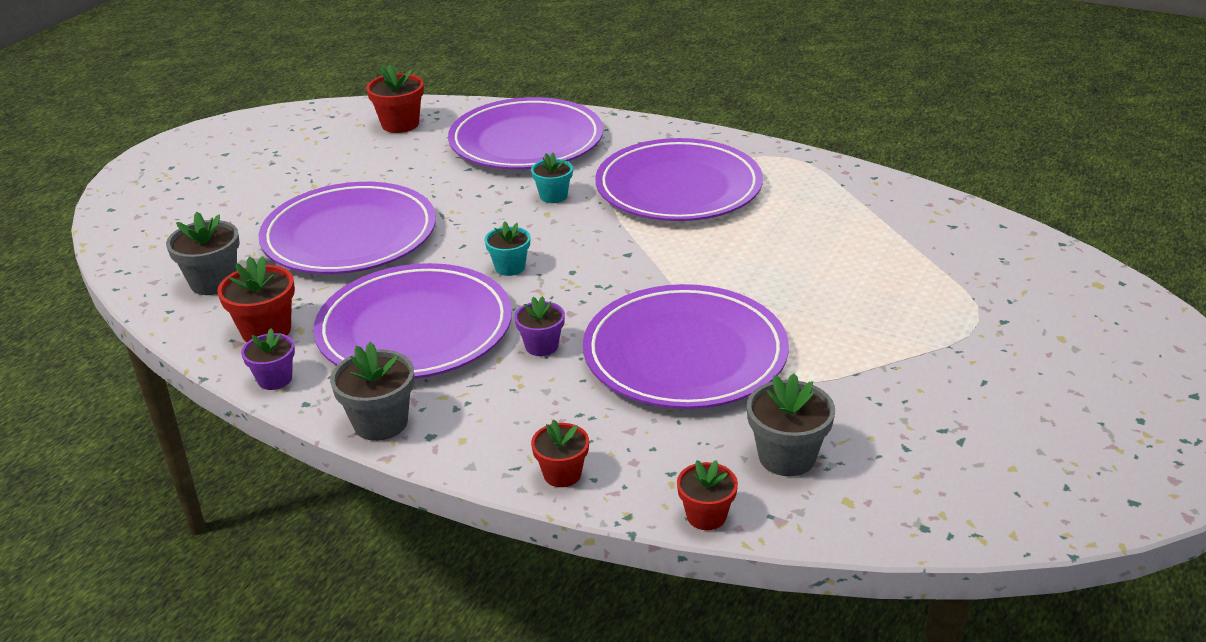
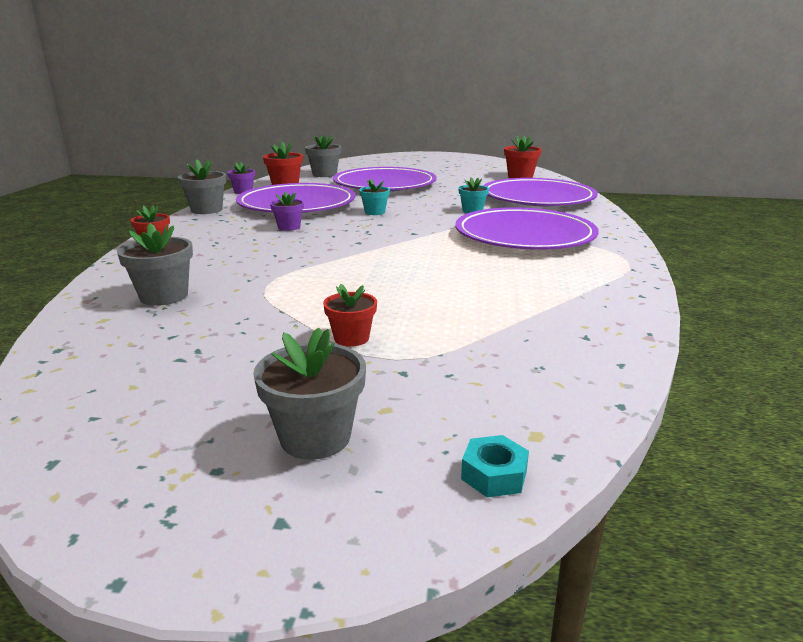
camera: 70 degrees right, 10 degrees down
(685, 354) = (291, 258): purple plate -> none
(706, 516) = (101, 280): red flower pot -> red flower pot (351, 338)
(1099, 373) = (315, 437): none -> grey flower pot
(1142, 310) = (494, 475): none -> turquoise nut

